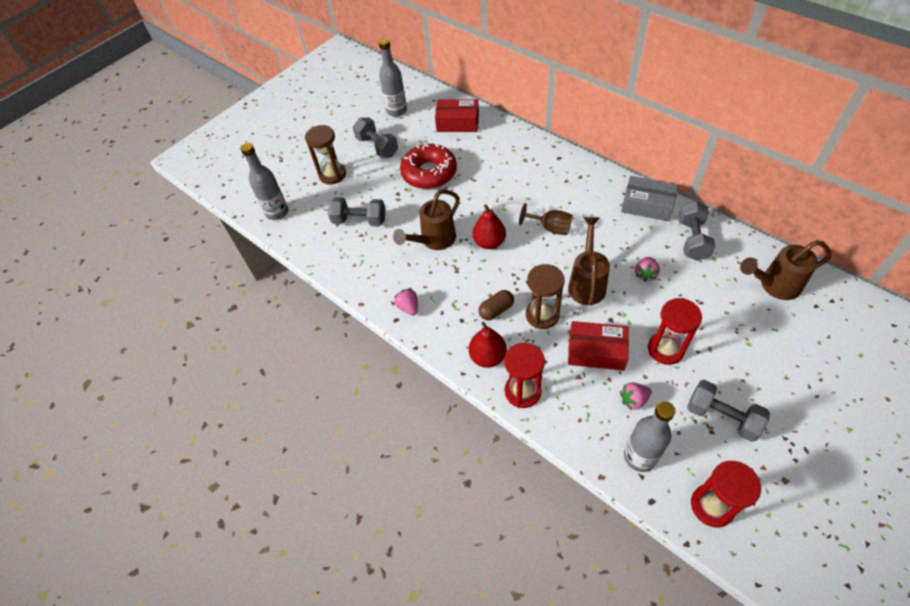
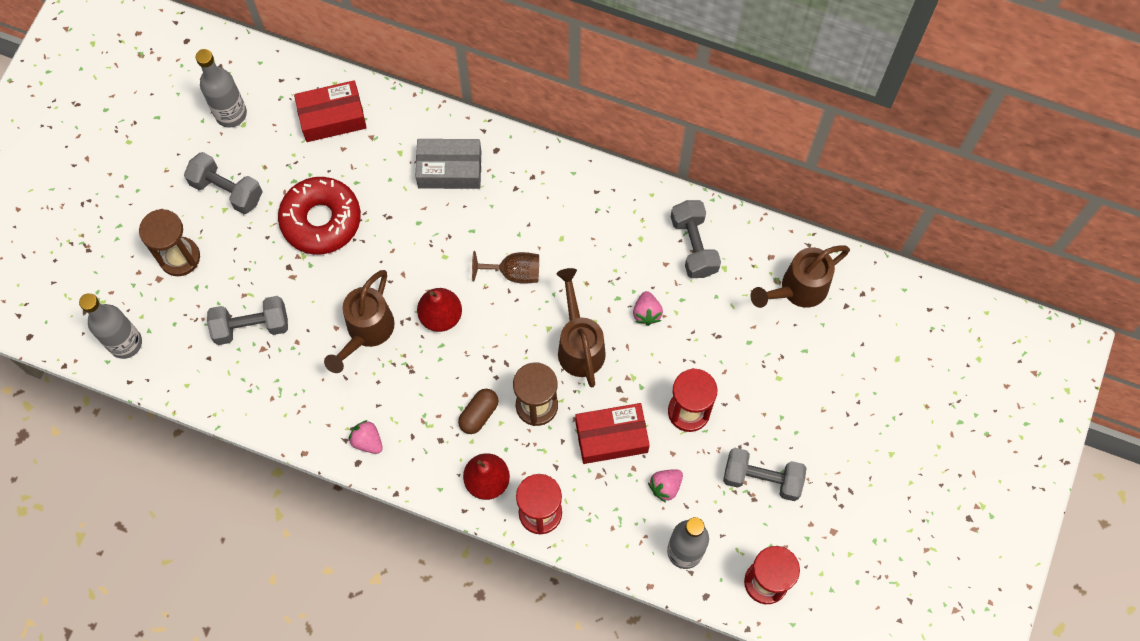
camera: 25 degrees left, 15 degrees up
(647, 205) = (629, 205): grey box -> grey box (449, 169)

